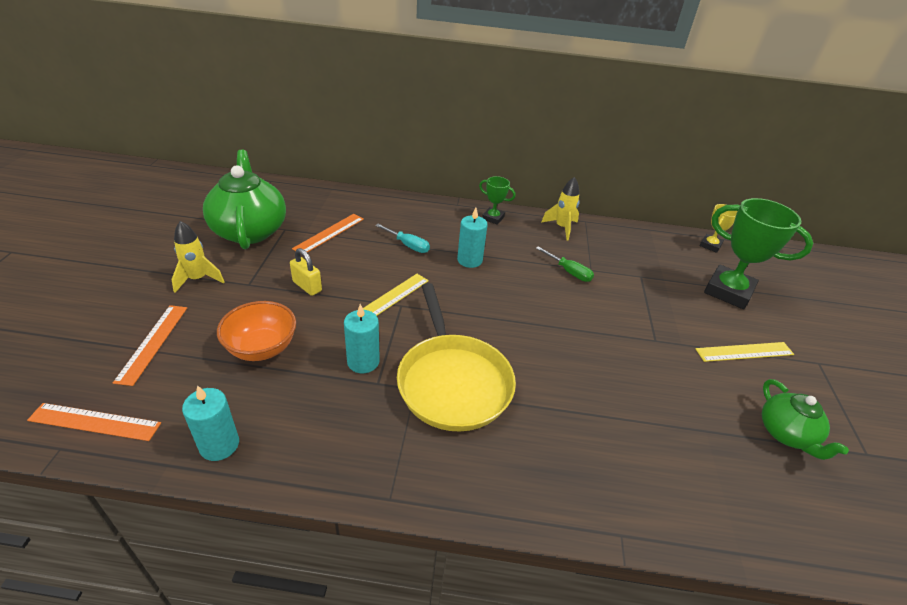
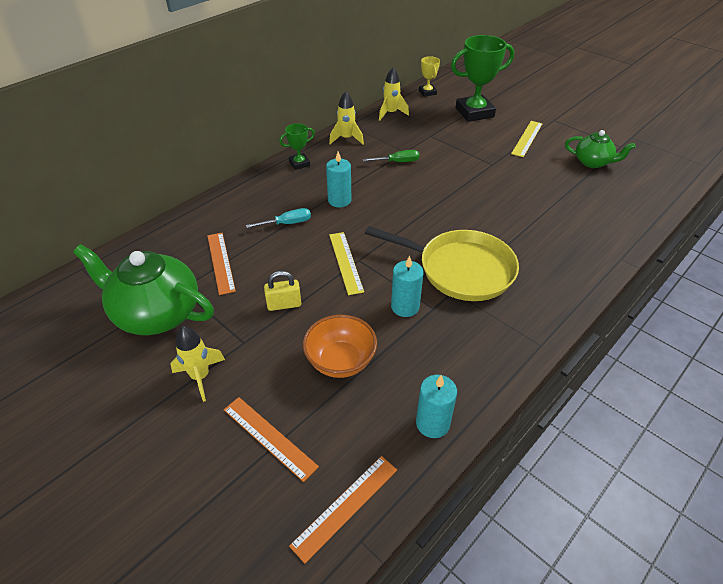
camera: 50 degrees left, 5 degrees up
(638, 237) = (391, 113): none -> yellow rocket

